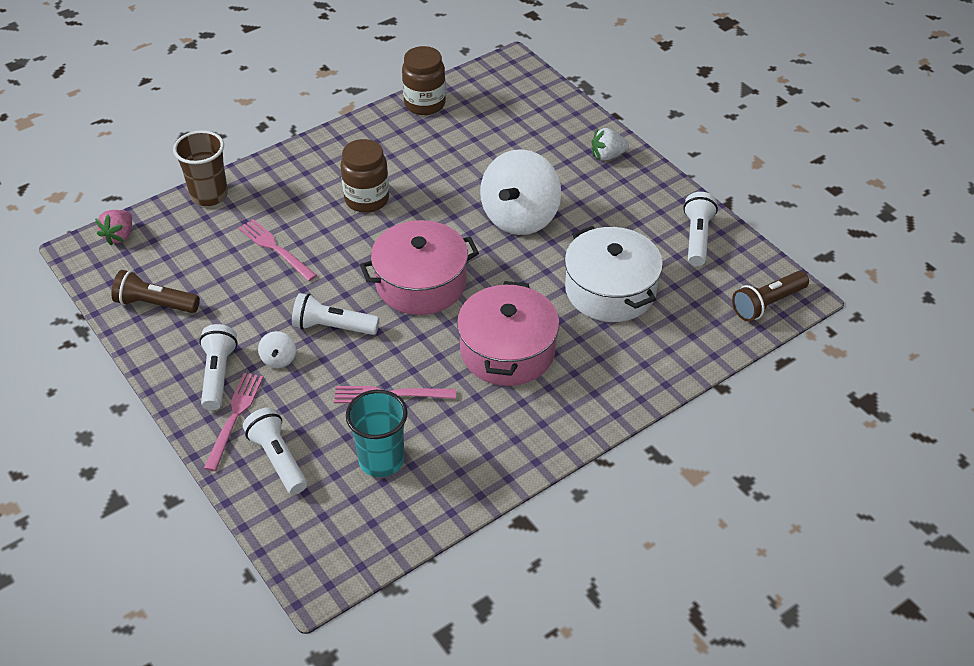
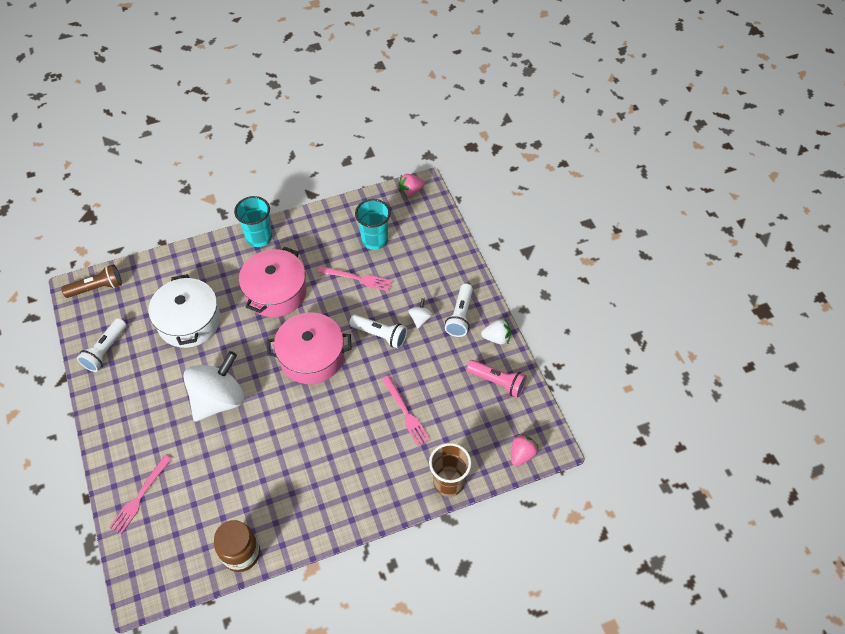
camera: 165 degrees left, 10 degrees up
(155, 304) = (497, 382): brown flashlight -> pink flashlight
(234, 417) = (454, 284): pink fork -> pink fork (140, 496)
(278, 459) = (432, 253): white flashlight -> none
(340, 566) = (411, 191): none -> pink strawberry
(367, 199) = (325, 447): brown jar -> none
(573, 424) = (259, 237): none -> turquoise cup
(607, 156) = (120, 448): white strawberry -> white strawberry (496, 338)

